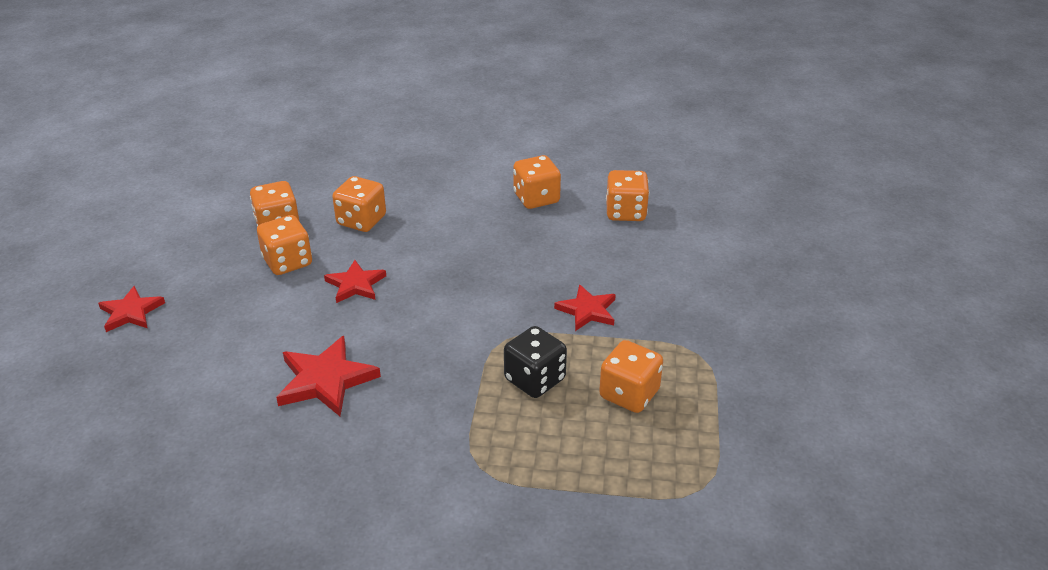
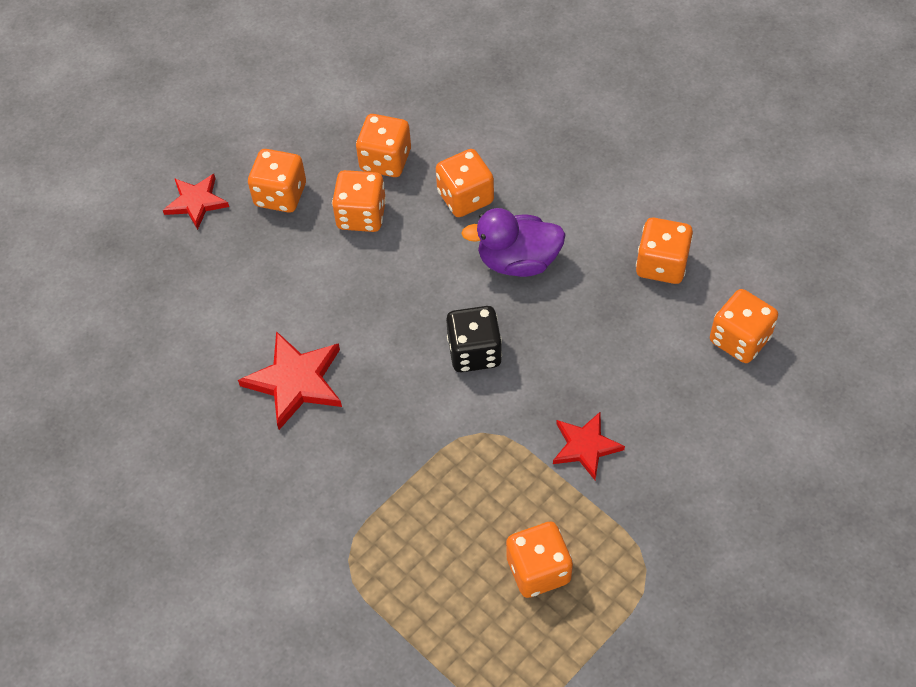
camera: 40 degrees right, 20 degrees up
(206, 278) = (280, 195): none -> orange dice
(355, 284) = (400, 281): red star -> none
(435, 237) = (518, 261): none -> purple duck
(535, 379) = (468, 497): black dice -> black dice (474, 352)

